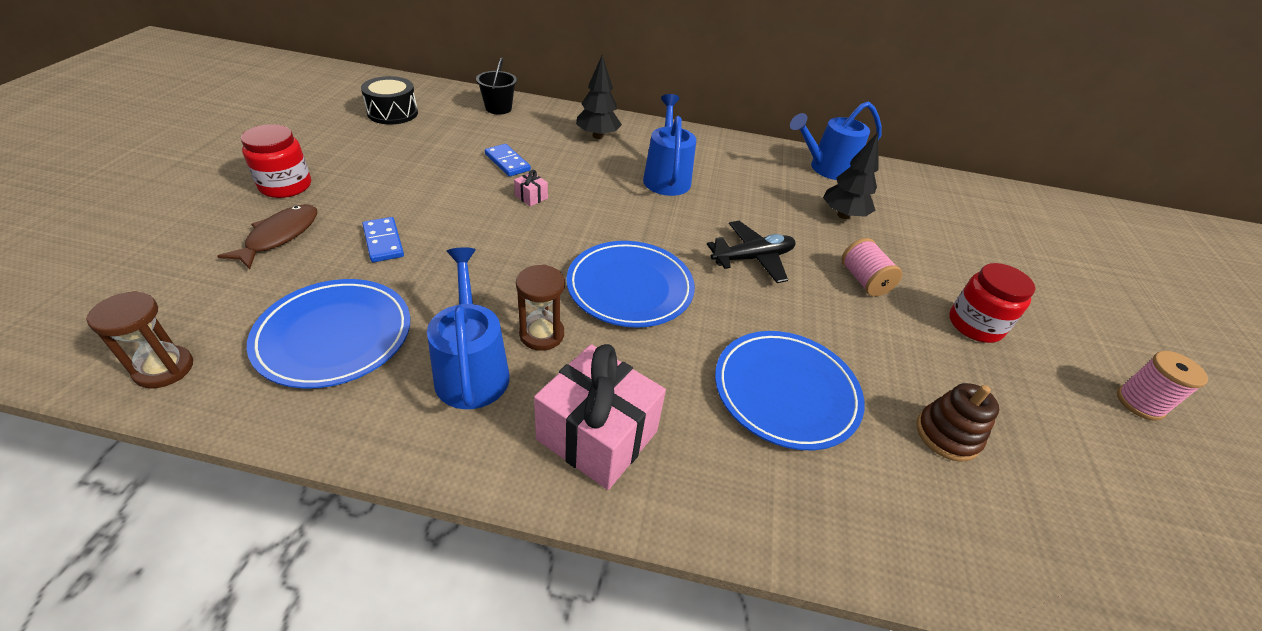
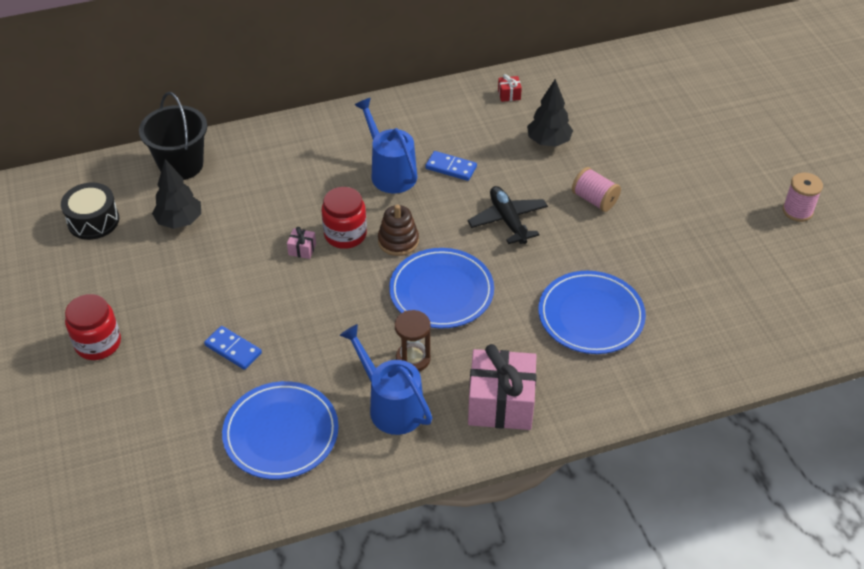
camera: 25 degrees left, 5 degrees up
(164, 369) = (199, 511): brown hourglass -> none
(279, 236) = (151, 386): brown fish -> none
(498, 108) = (181, 165): black bucket -> black bucket, size x1.58
(507, 162) = (250, 224): blue domino -> blue domino (451, 167)
(597, 136) = (297, 154): black tree -> black tree (179, 221)
(752, 258) = (508, 220): black plane -> black plane turned 60 degrees counterclockwise
(826, 169) = (509, 94): blue watering can -> red gift
(947, 435) = (696, 294): brown stacking toy -> brown stacking toy (398, 241)
(975, 325) = (682, 200): red jar -> red jar (345, 234)

